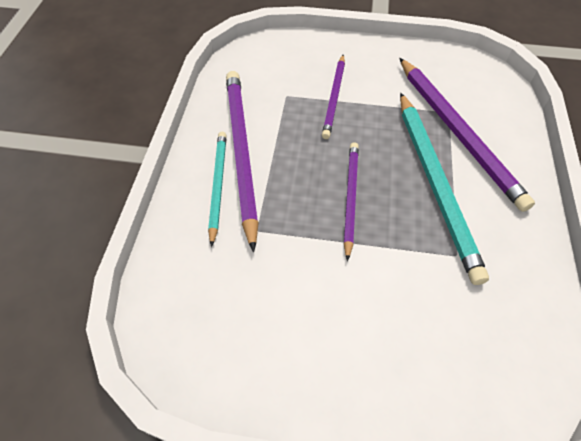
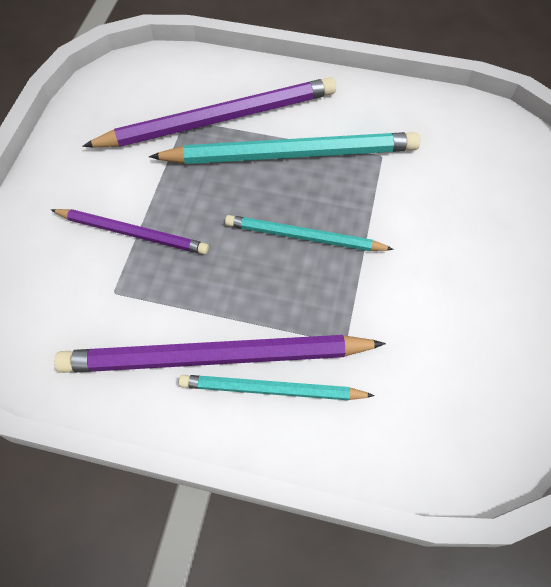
camera: 85 degrees left, 5 degrees up
(350, 197) = (304, 237): purple pencil -> turquoise pencil

